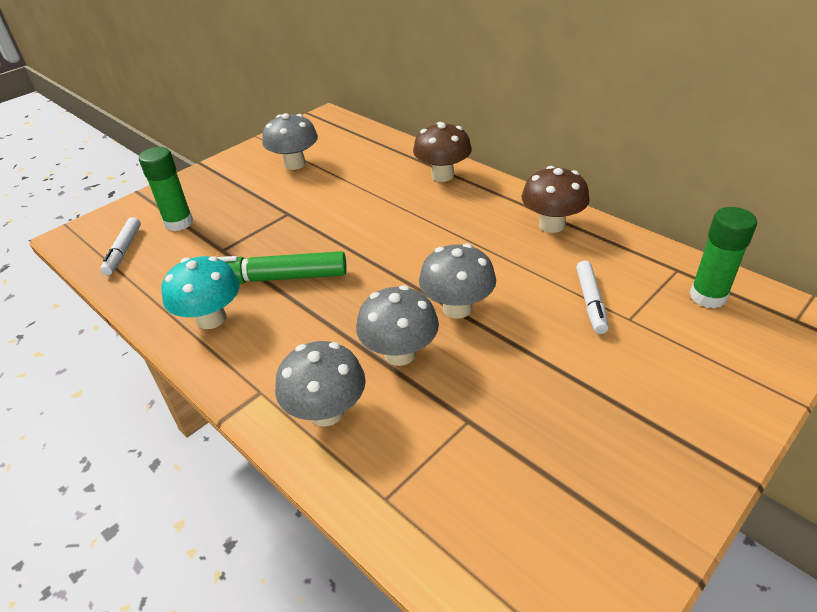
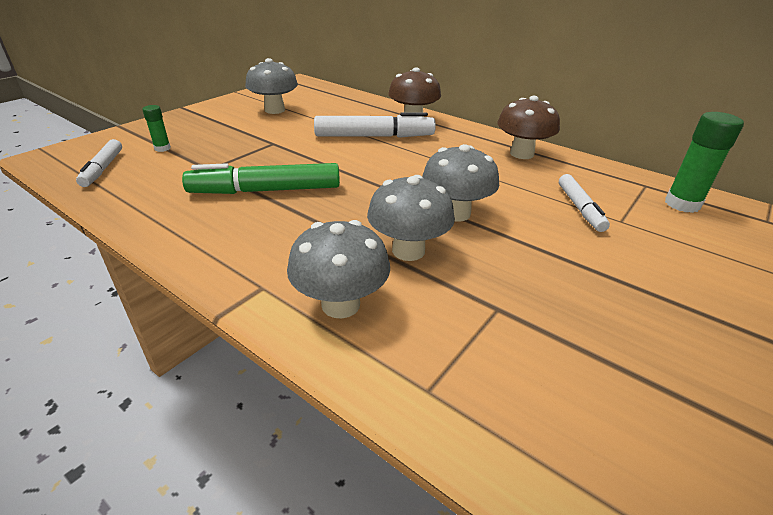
camera: 10 degrees left, 5 degrees down
(179, 223) = (162, 148): green glue stick -> green glue stick, size x0.55
(211, 319) = (200, 223): turquoise mushroom -> none
(394, 201) = (374, 136): none -> white marker

